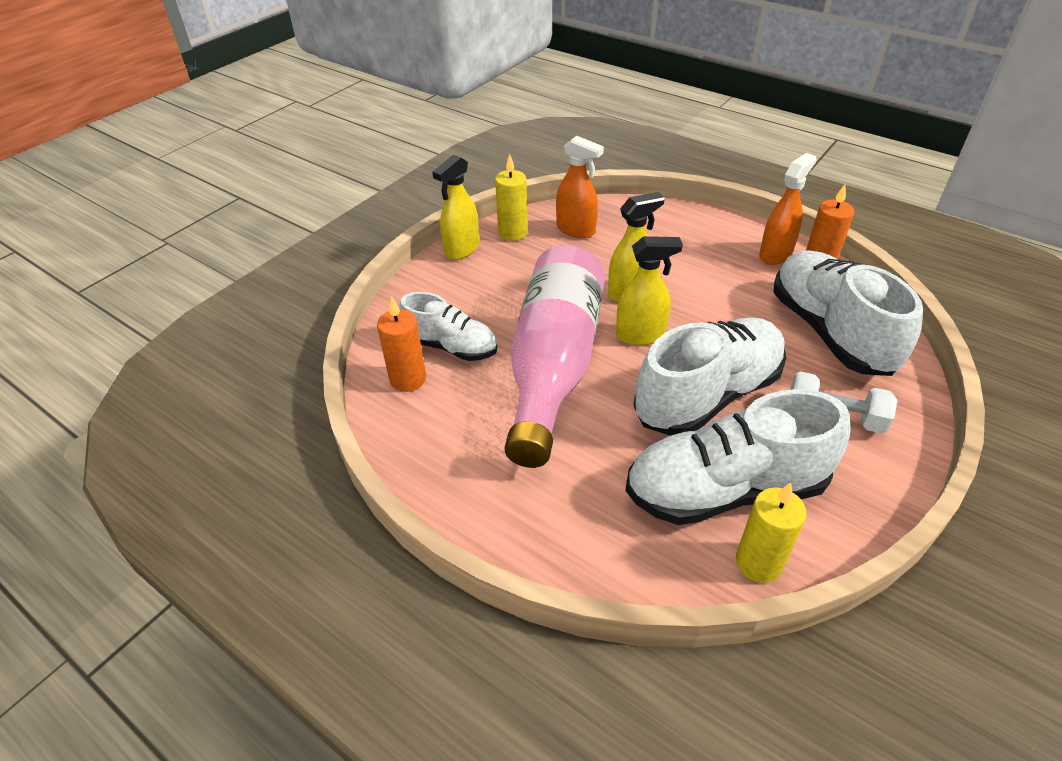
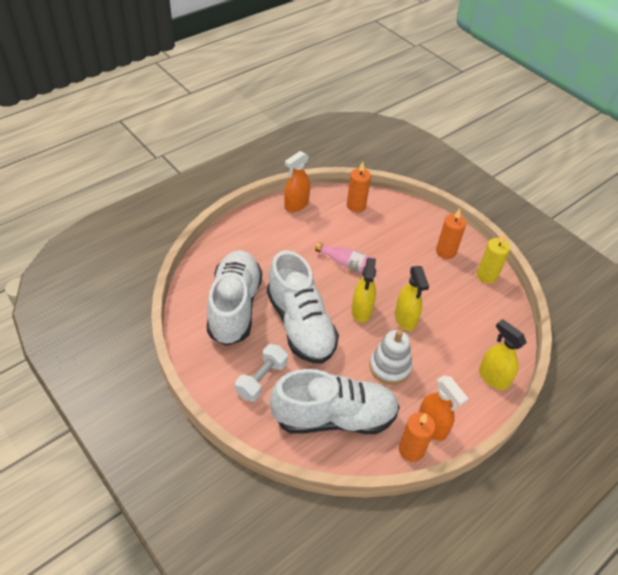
camera: 100 degrees right, 5 degrees up
(451, 347) = (376, 225): white shoe -> none
(461, 249) = (470, 246): yellow spray bottle -> yellow spray bottle (493, 377)
(482, 270) = (445, 252): none -> orange candle
(554, 366) = (347, 264): pink bottle -> pink bottle, size x0.41
(576, 230) = (485, 311): orange spray bottle -> orange spray bottle (296, 205)
(718, 296) = (390, 367): none -> white stacking toy
(758, 562) = (190, 302): yellow candle -> none

